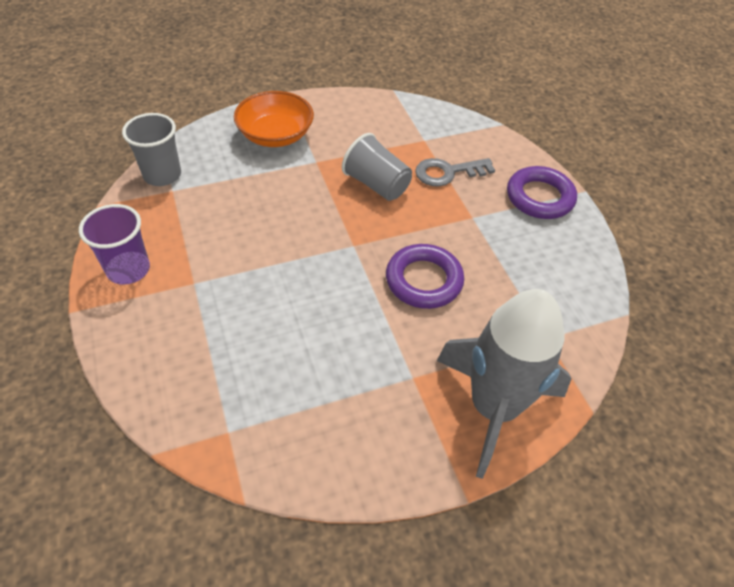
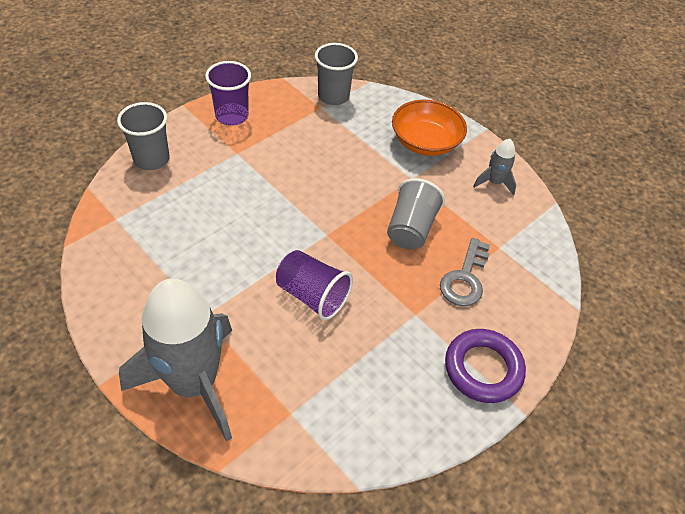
camera: 65 degrees right, 0 degrees up
(148, 369) = (151, 159): none -> grey cup
(351, 113) = (494, 182): none -> grey rocket
(424, 280) = (312, 296): purple ring -> purple cup
(447, 172) = (465, 278): grey key -> grey key turned 120 degrees counterclockwise

